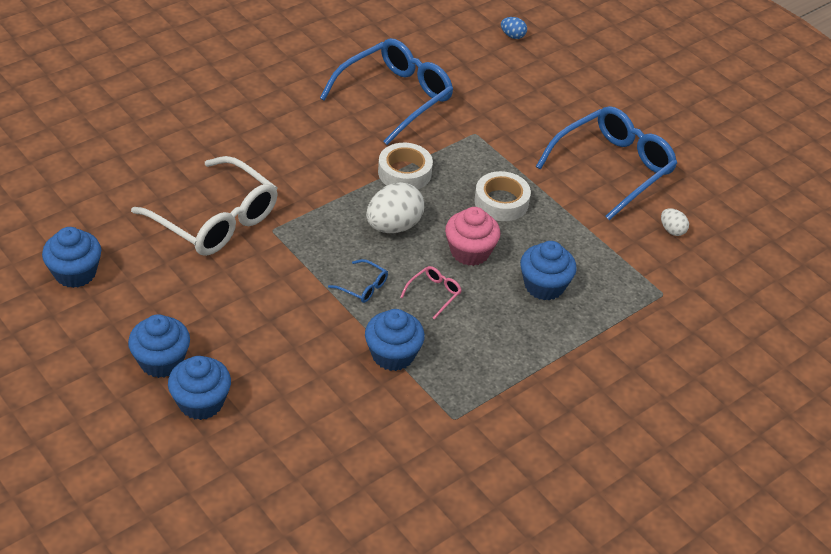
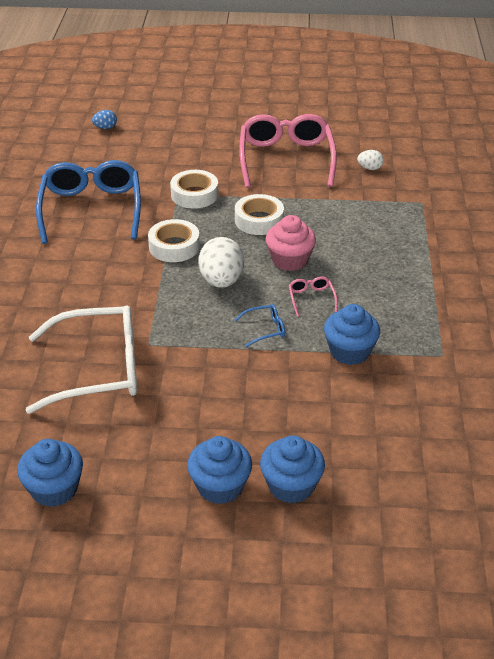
camera: 45 degrees left, 5 degrees down
(487, 143) = (194, 195): none -> white tape
(544, 286) = (360, 246): blue cupcake -> none
(612, 168) = (286, 159): blue glasses -> pink glasses

